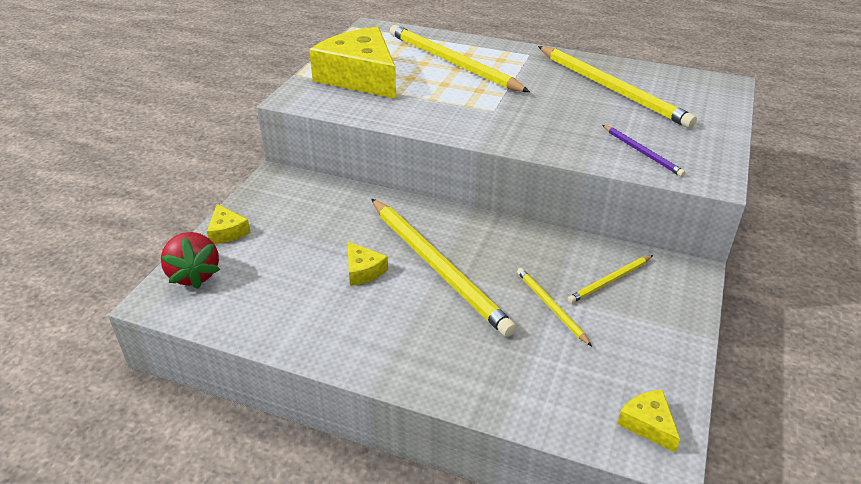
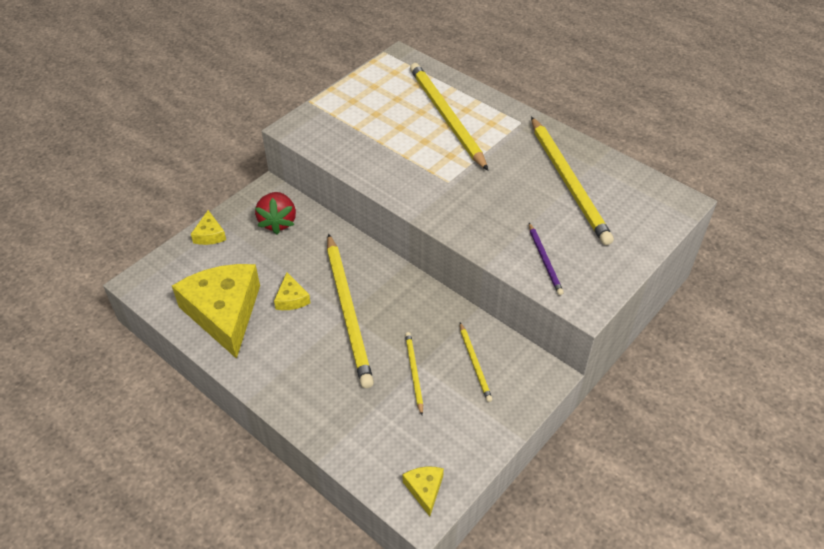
camera: 20 degrees right, 10 degrees up
(194, 275) = (171, 268): red strawberry -> red strawberry (278, 222)
(360, 77) = (359, 116): yellow cheese -> yellow cheese (224, 313)
(610, 281) = (475, 363): yellow pencil -> yellow pencil turned 90 degrees counterclockwise

